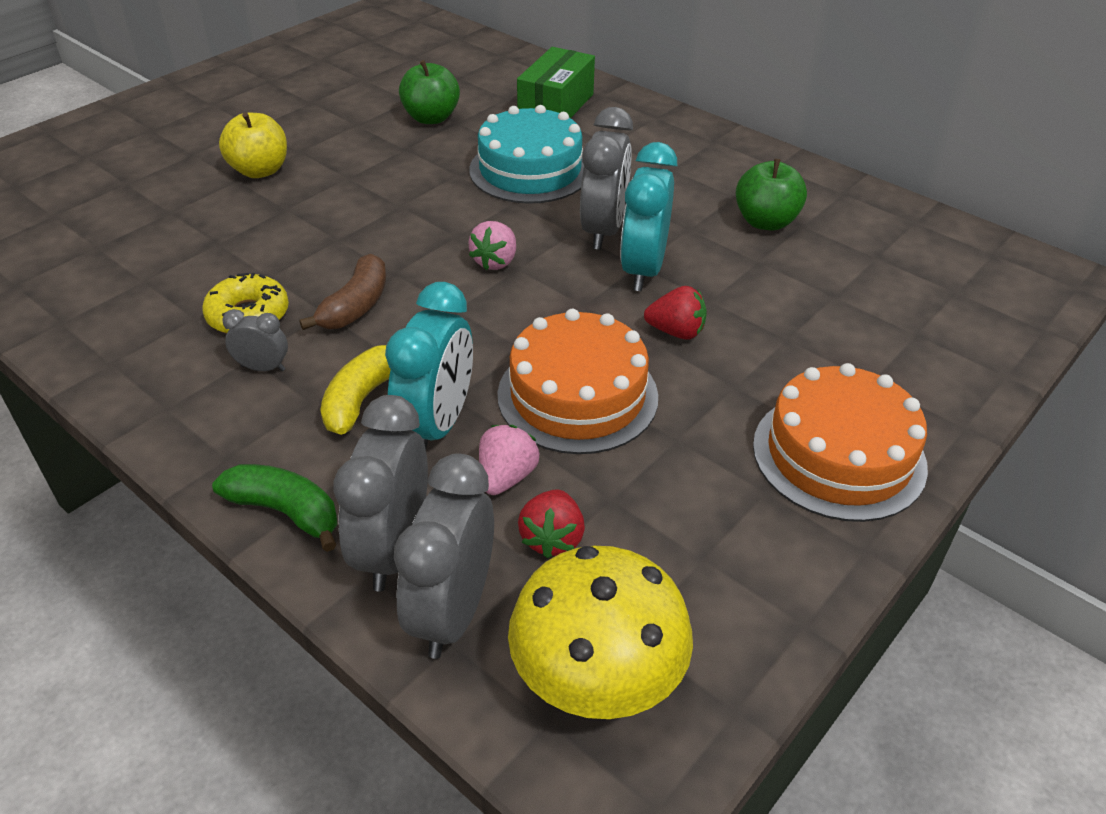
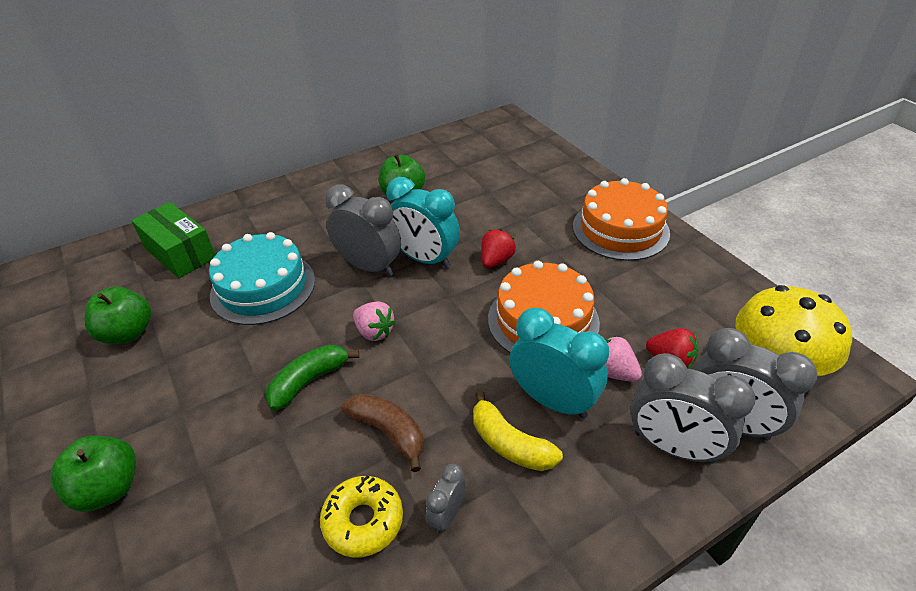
camera: 70 degrees left, 0 degrees up
(260, 171) = (109, 488): yellow apple -> green apple
(285, 511) = (628, 514): green banana -> green banana (309, 381)

